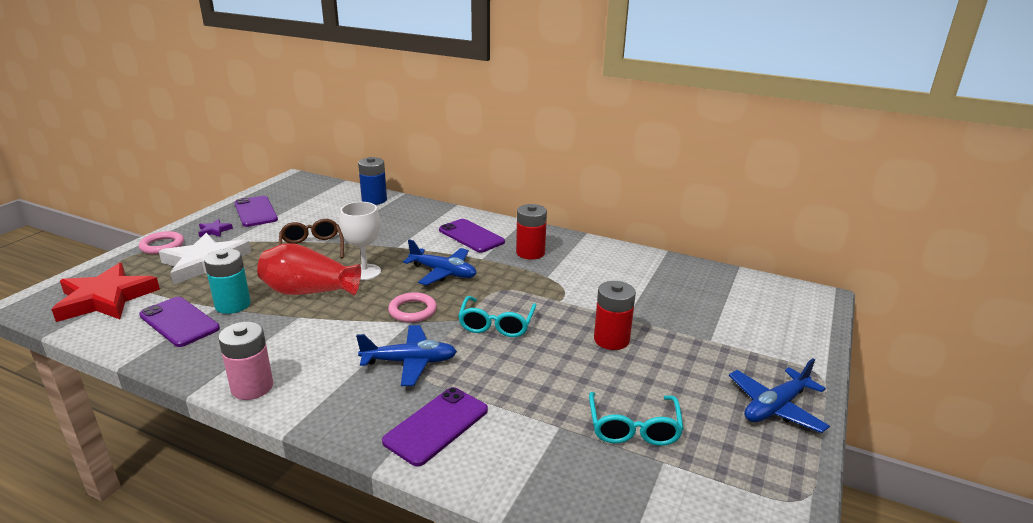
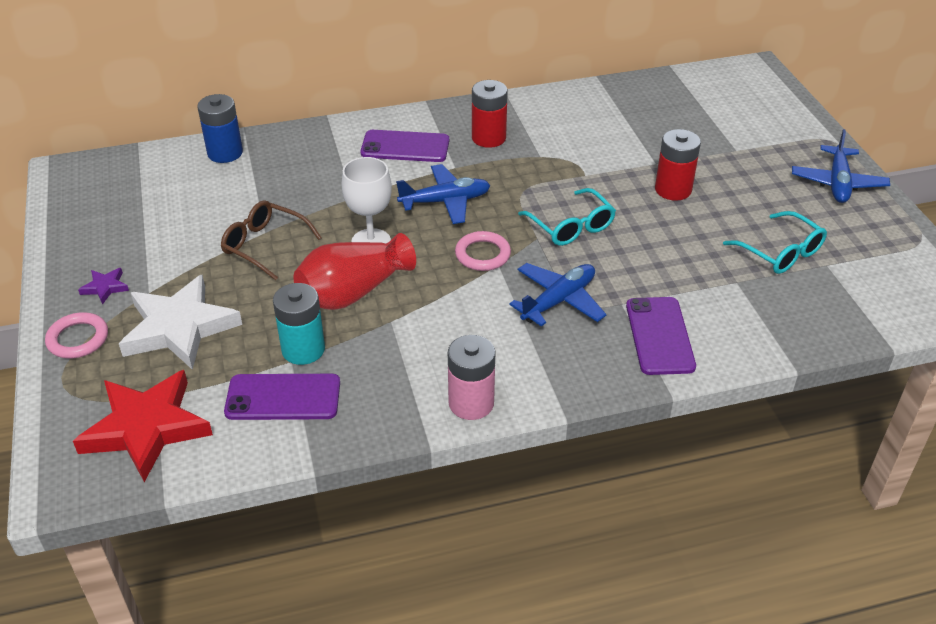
camera: 40 degrees left, 15 degrees up
(256, 211) = (107, 238): purple phone -> none

